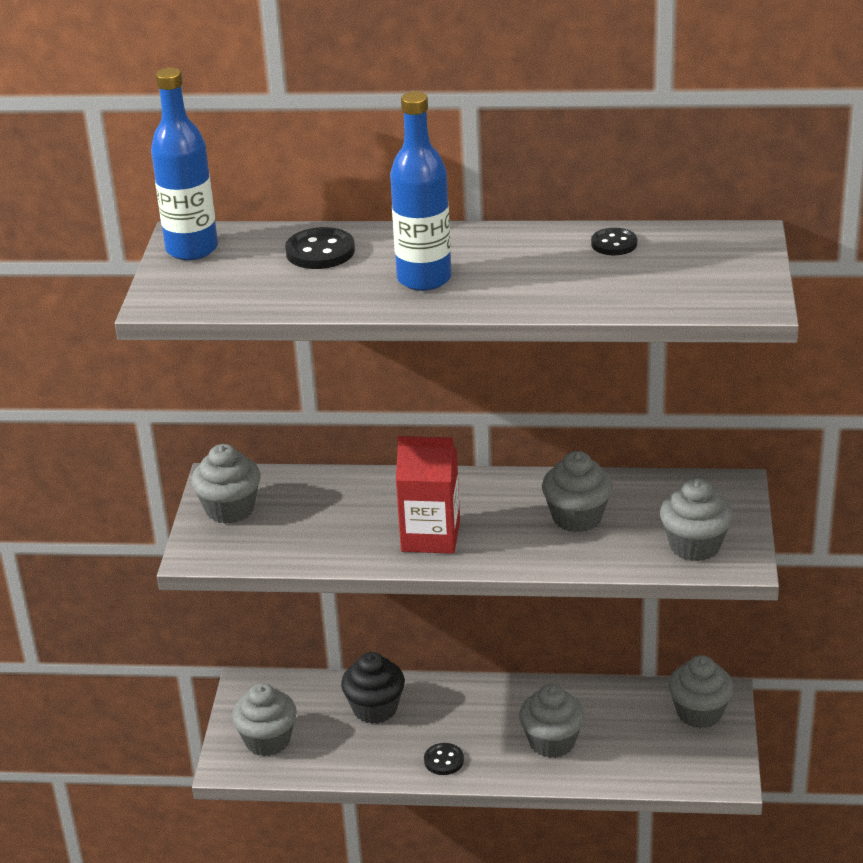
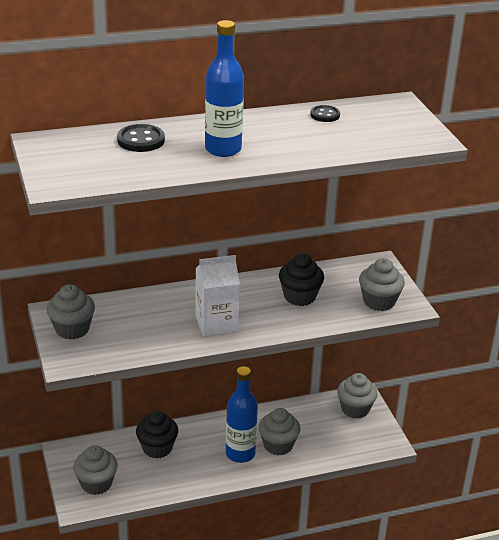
camera: 25 degrees left, 0 degrees up
(192, 249) = (50, 149): blue bottle -> blue bottle (240, 453)
(430, 536) = (216, 324): red carton -> white carton
(444, 760) = (217, 471): black button -> none
(577, 517) = (299, 297): grey cupcake -> black cupcake

